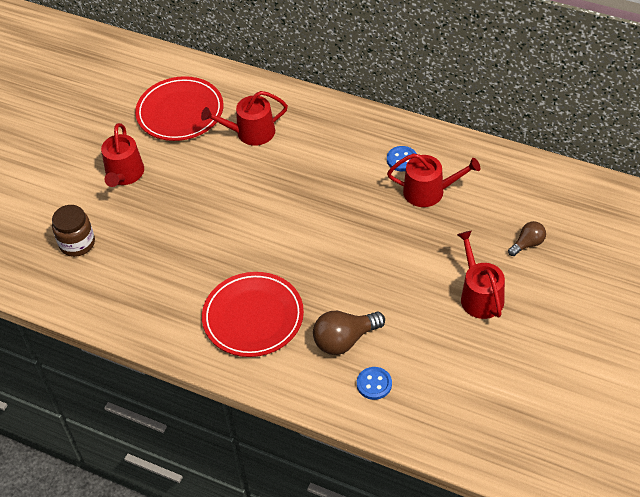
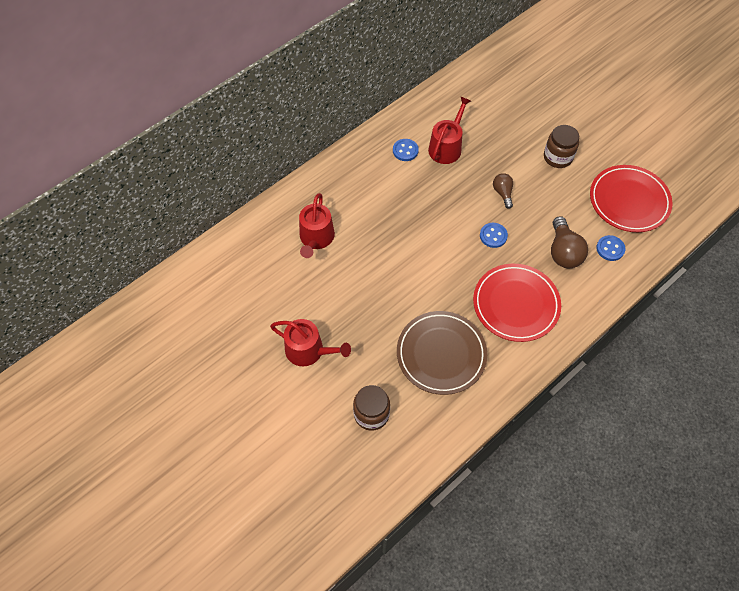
camera: 70 degrees left, 10 degrees up
(164, 274) = (441, 354): none -> brown plate
(180, 112) = (258, 282): red plate -> red plate (629, 201)
(331, 270) = (493, 236): none -> blue button
(479, 295) = (557, 157): red watering can -> brown jar
(528, 244) = (524, 112): brown light bulb -> brown light bulb (502, 193)

